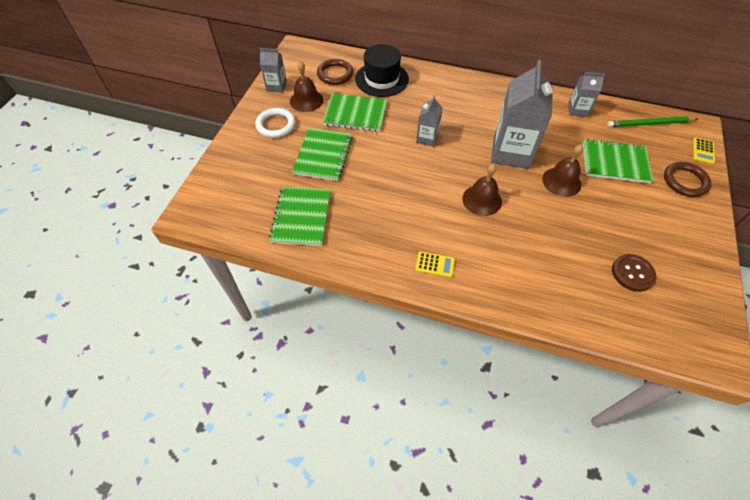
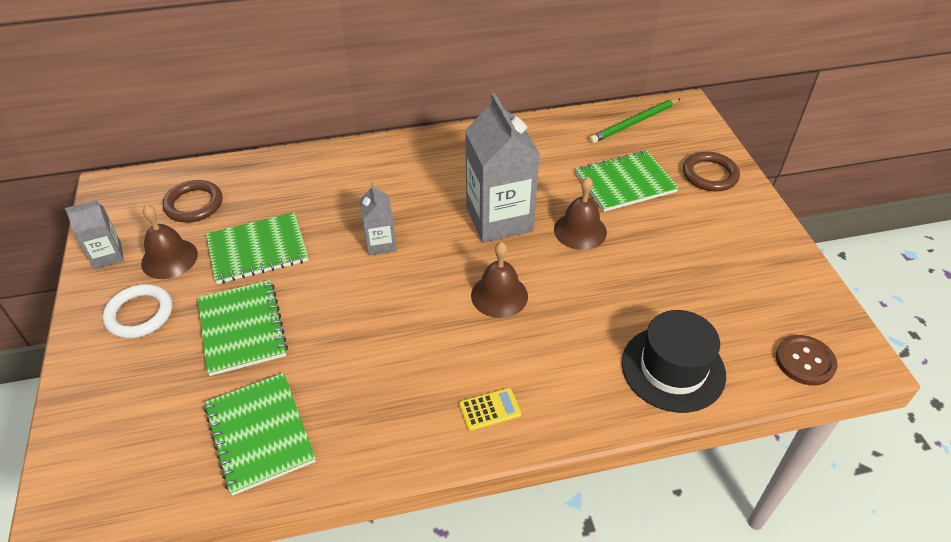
camera: 30 degrees left, 10 degrees down
(382, 79) = (269, 187): black hat -> black hat (673, 368)
(577, 110) = (546, 136): grey carton -> none
(632, 273) = (721, 307): brown button -> brown button (805, 361)
(703, 151) = (707, 133): yellow calculator -> none

